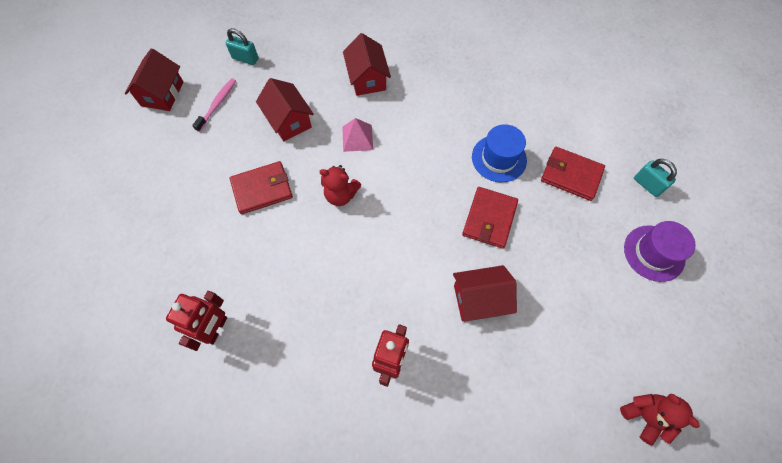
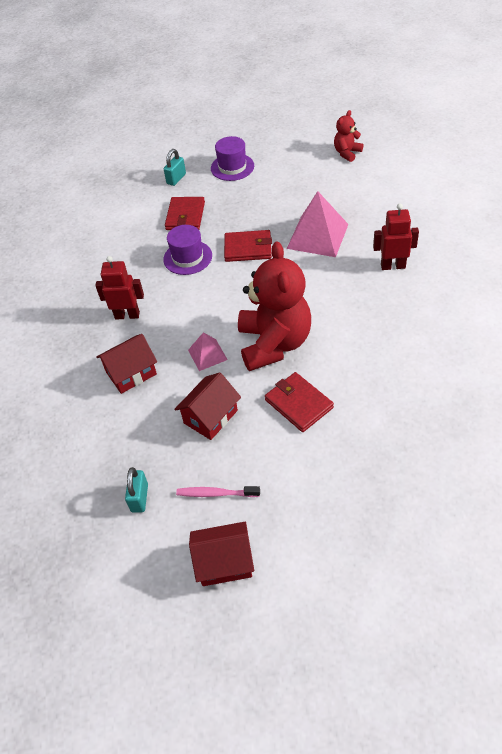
camera: 105 degrees left, 15 degrees down
(216, 329) = (443, 376): red robot -> red robot (127, 315)
(341, 195) = (274, 343): red teddy bear -> red teddy bear, size x2.14
(479, 299) = (317, 236): red house -> pink pyramid
(499, 158) = (187, 257): blue hat -> purple hat

